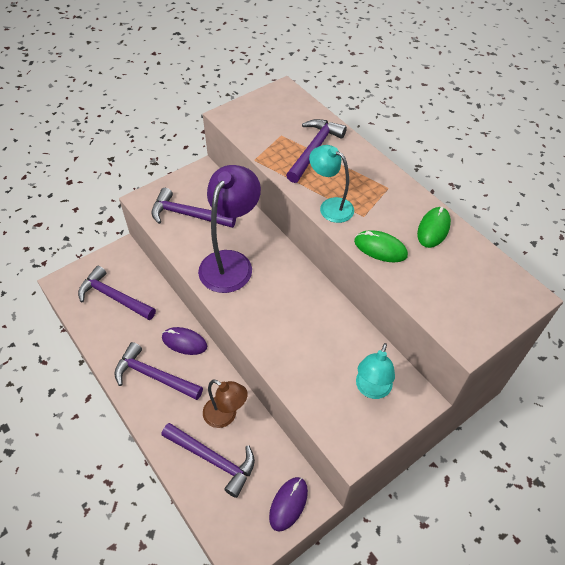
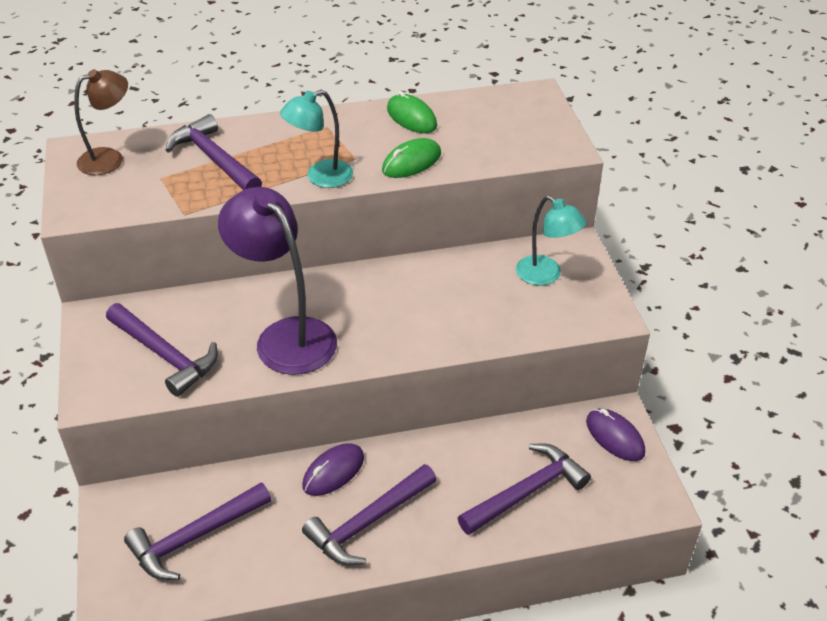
camera: 65 degrees left, 10 degrees down
(188, 215) = (164, 355): purple hammer -> purple hammer turned 90 degrees counterclockwise
(226, 416) = (472, 460): brown lamp -> brown lamp (110, 158)

